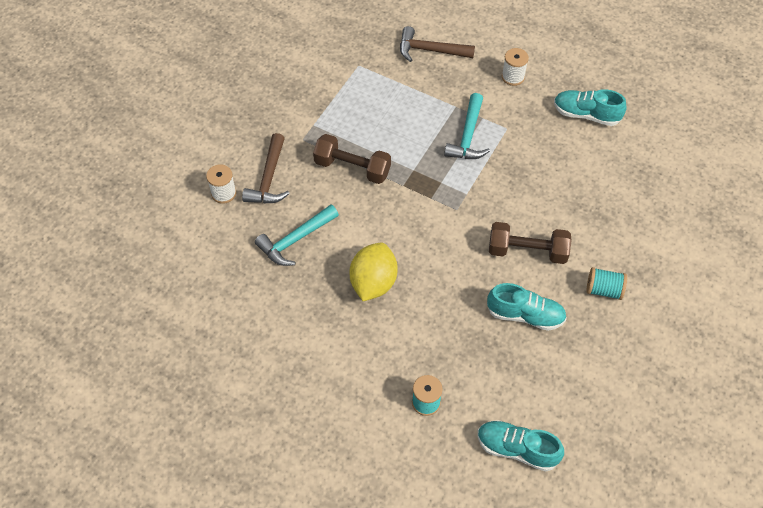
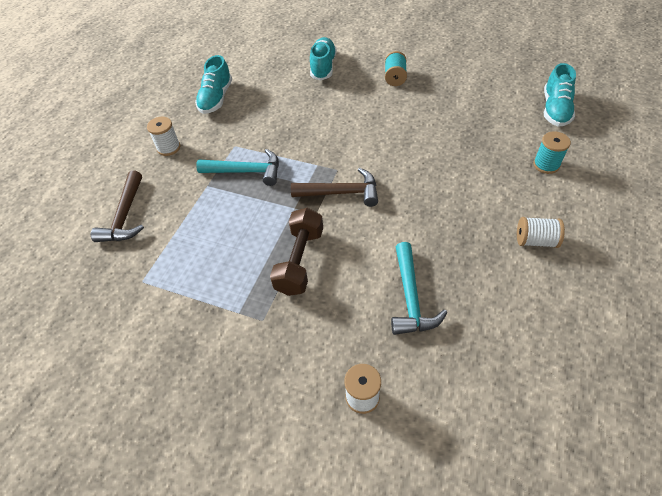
camera: 95 degrees left, 5 degrees down
(269, 178) = (329, 345): brown hammer -> brown hammer (341, 193)
(295, 240) = (410, 298): turquoise hammer -> turquoise hammer turned 45 degrees clockwise
(329, 354) = (535, 240): none -> white spool
(373, 282) = (440, 219): yellow lemon -> none
(525, 315) = (435, 116): turquoise shoe -> turquoise shoe (323, 67)
(527, 251) = (371, 120): brown dumbbell -> none

